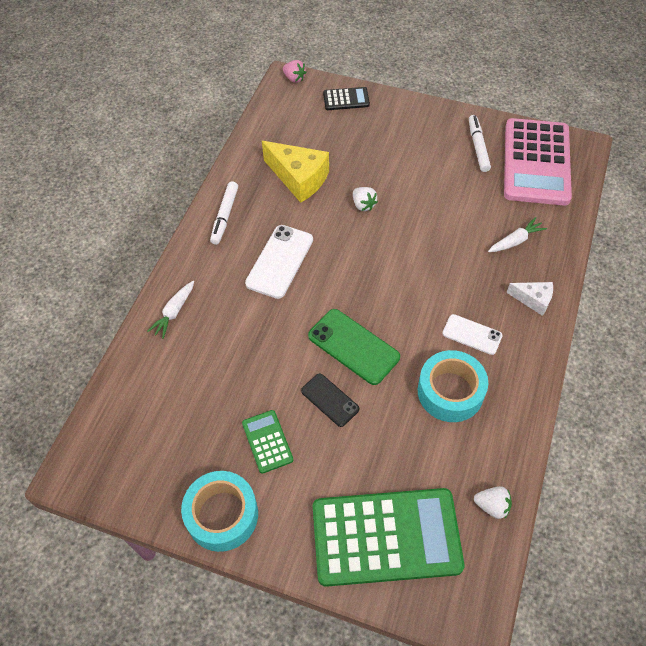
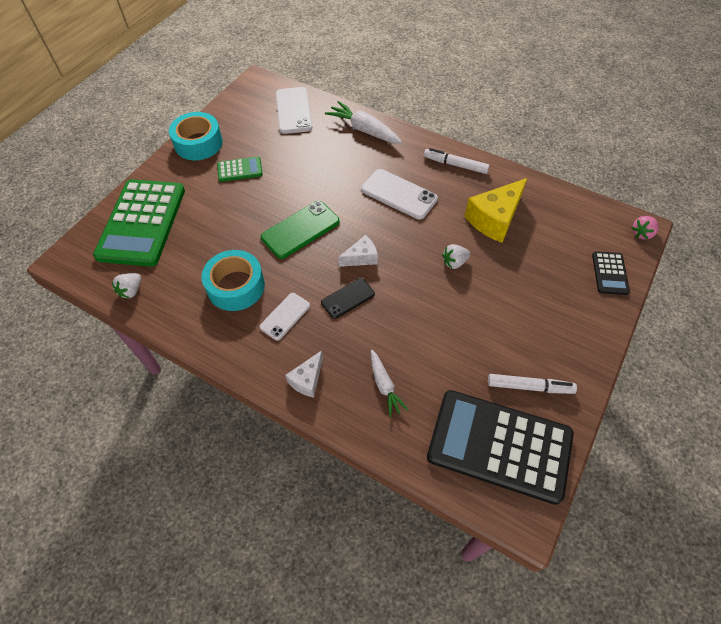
camera: 100 degrees right, 0 degrees up
(140, 404) = (293, 111): none -> white phone
(174, 312) = (364, 130): white carrot -> white carrot, size x1.60
(330, 400) = (258, 208): black phone -> black phone (348, 298)
(378, 281) = (361, 258): none -> white cheese
(536, 162) = (499, 445): pink calculator -> black calculator

